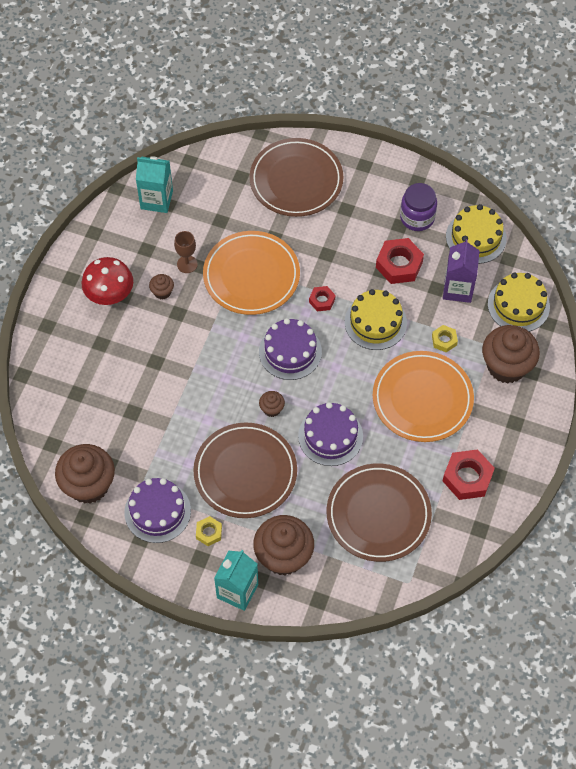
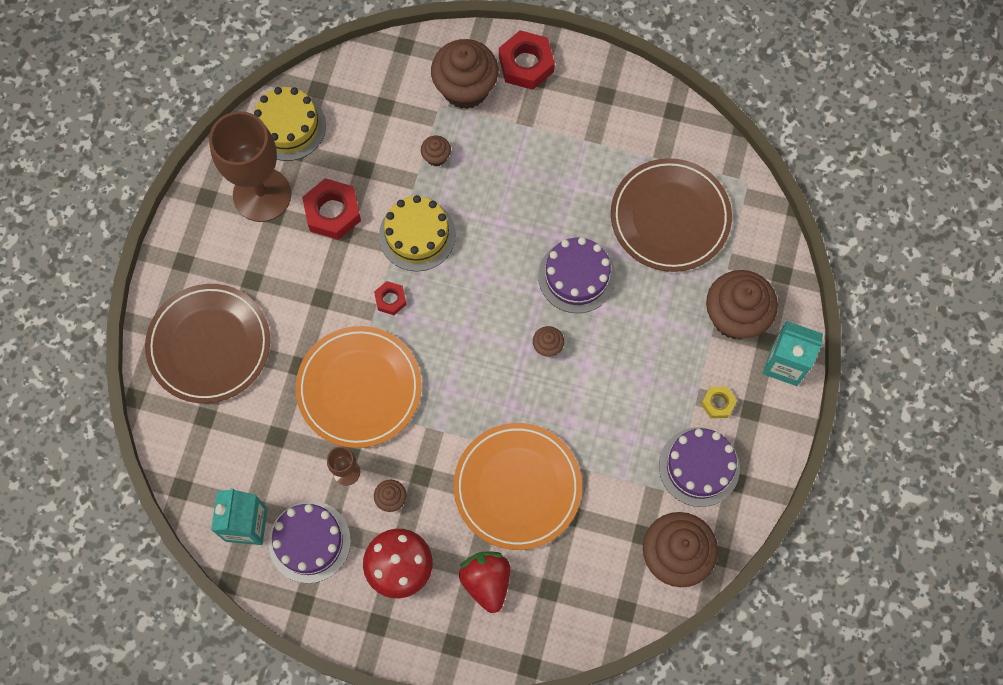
camera: 95 degrees left, 10 degrees up
(90, 351) = (486, 581): none -> red strawberry
(245, 472) = (635, 369): brown plate -> none
(290, 352) = (466, 331): purple cake -> purple cake (309, 542)
(417, 217) = (262, 195): purple jar -> brown goblet
(422, 399) = (517, 177): orange plate -> orange plate (517, 487)
(444, 340) = (436, 157): yellow nut -> brown cupcake
(458, 289) = (363, 144): purple carton -> none
(467, 477) = (612, 126): red nut -> red nut (526, 64)
(518, 305) = (382, 77): yellow cake -> none

